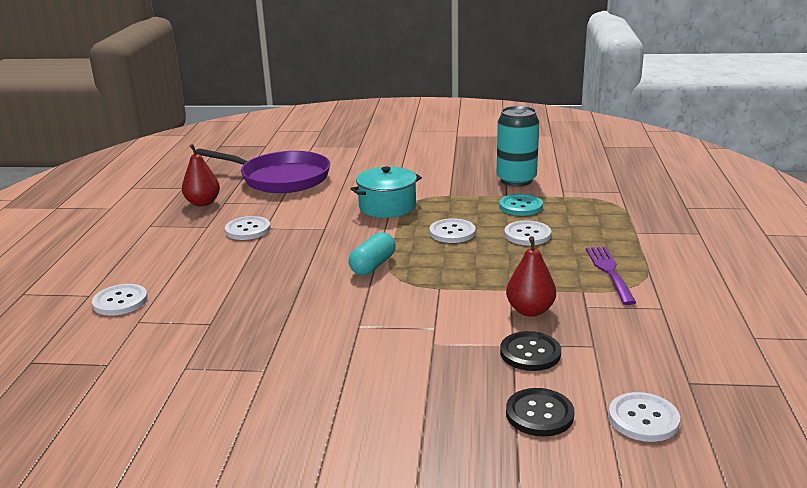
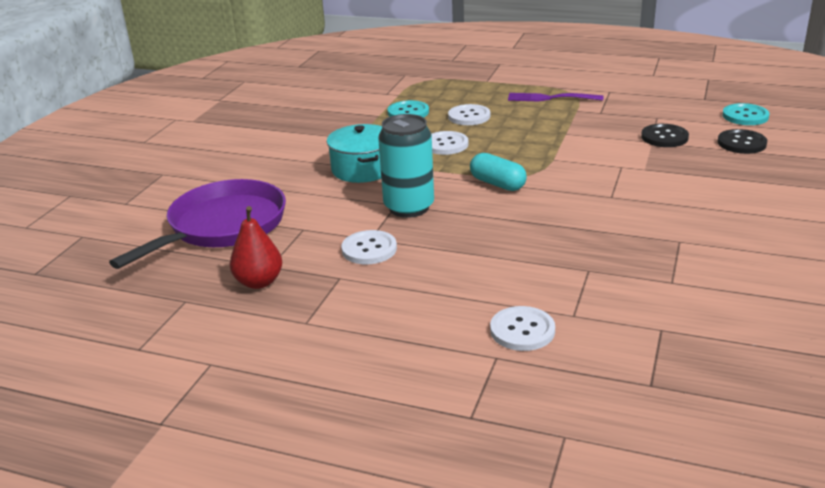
camera: 75 degrees left, 5 degrees up
(516, 180) = (346, 107): turquoise can -> turquoise can (409, 207)
(530, 310) = (602, 130): red pear -> none
(643, 419) = (745, 116): white button -> turquoise button

